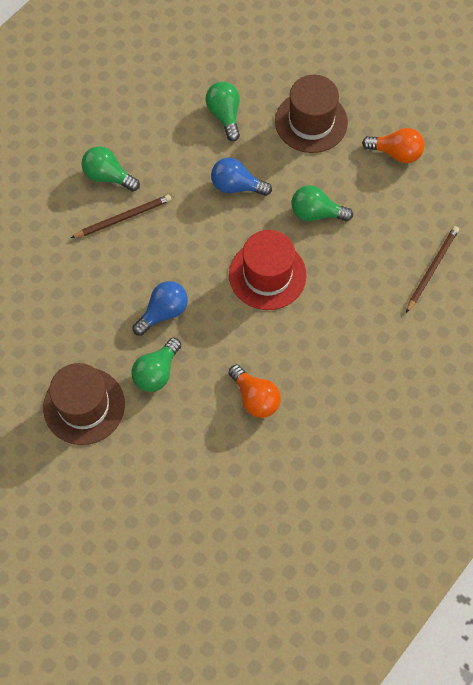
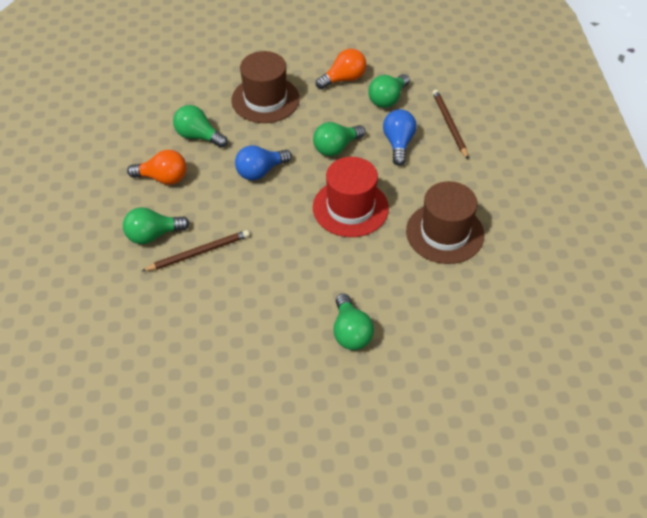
camera: 45 degrees left, 15 degrees down
(84, 406) = (324, 404): brown hat -> brown hat (445, 233)
(123, 218) = (198, 252): brown pencil -> brown pencil turned 45 degrees clockwise
(163, 312) = (306, 289): blue light bulb -> blue light bulb (398, 143)
(255, 398) = (440, 289): orange light bulb -> orange light bulb (163, 178)
(409, 202) = (387, 99): none -> green light bulb

